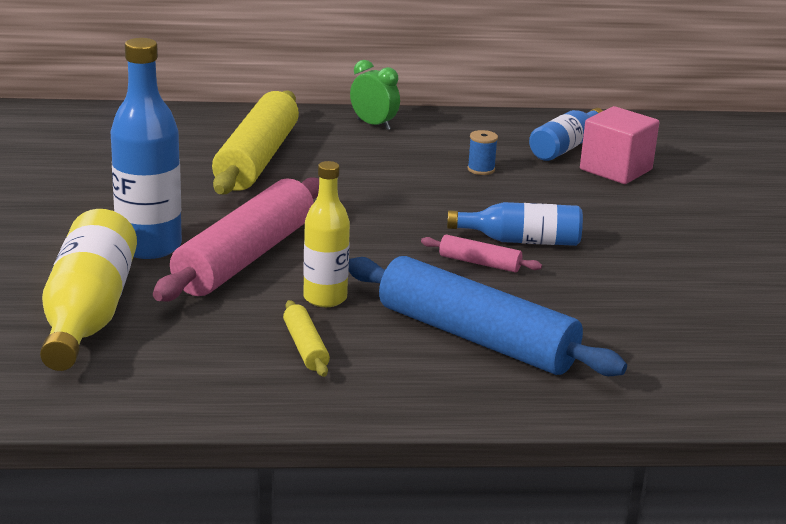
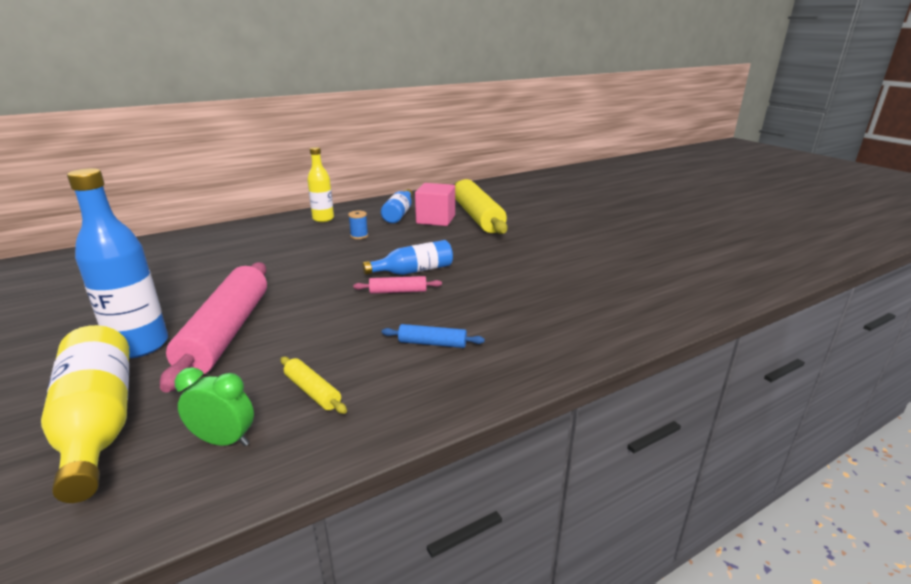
camera: 25 degrees left, 0 degrees up
(257, 159) = (204, 262): yellow rolling pin -> yellow rolling pin (478, 217)
(325, 298) = (306, 346): yellow bottle -> yellow bottle (323, 219)
(373, 125) = (275, 225): green clock -> green clock (224, 441)
(476, 338) = (432, 343): blue rolling pin -> blue rolling pin, size x0.43

